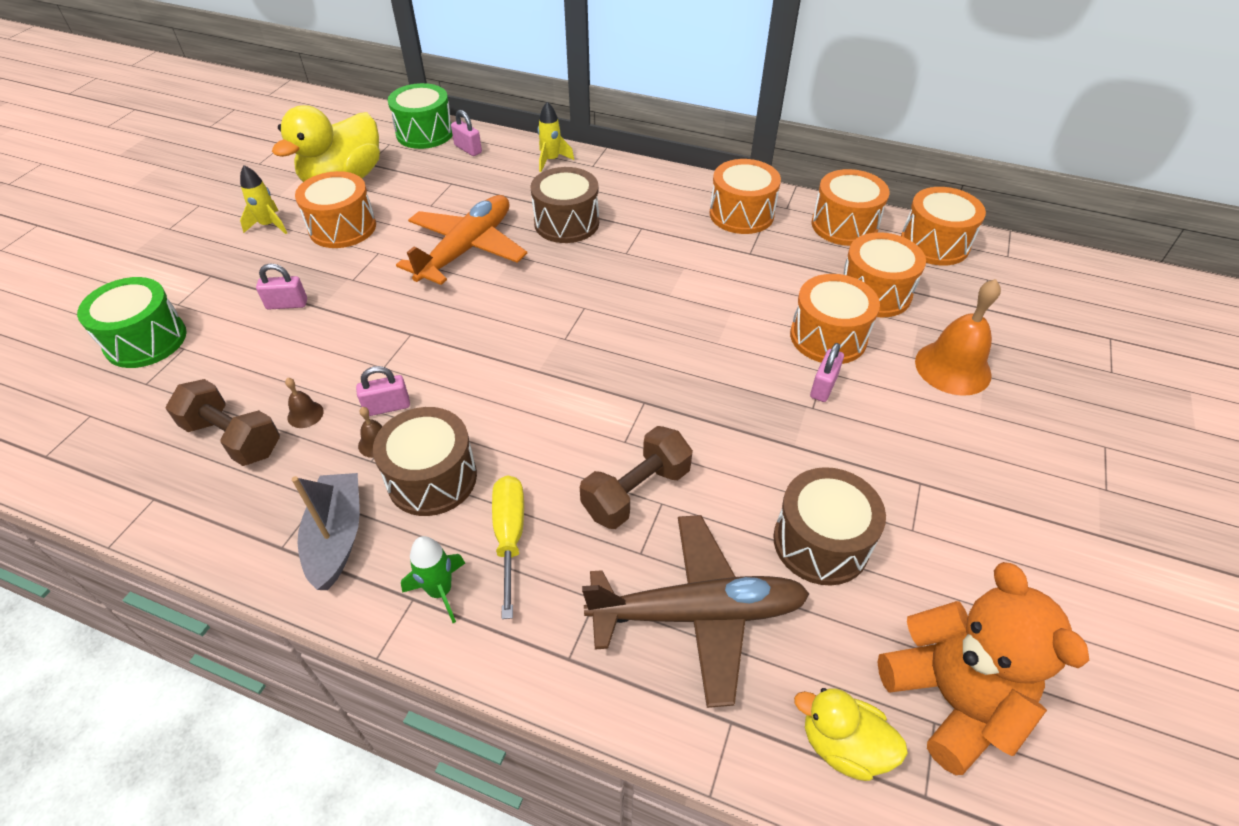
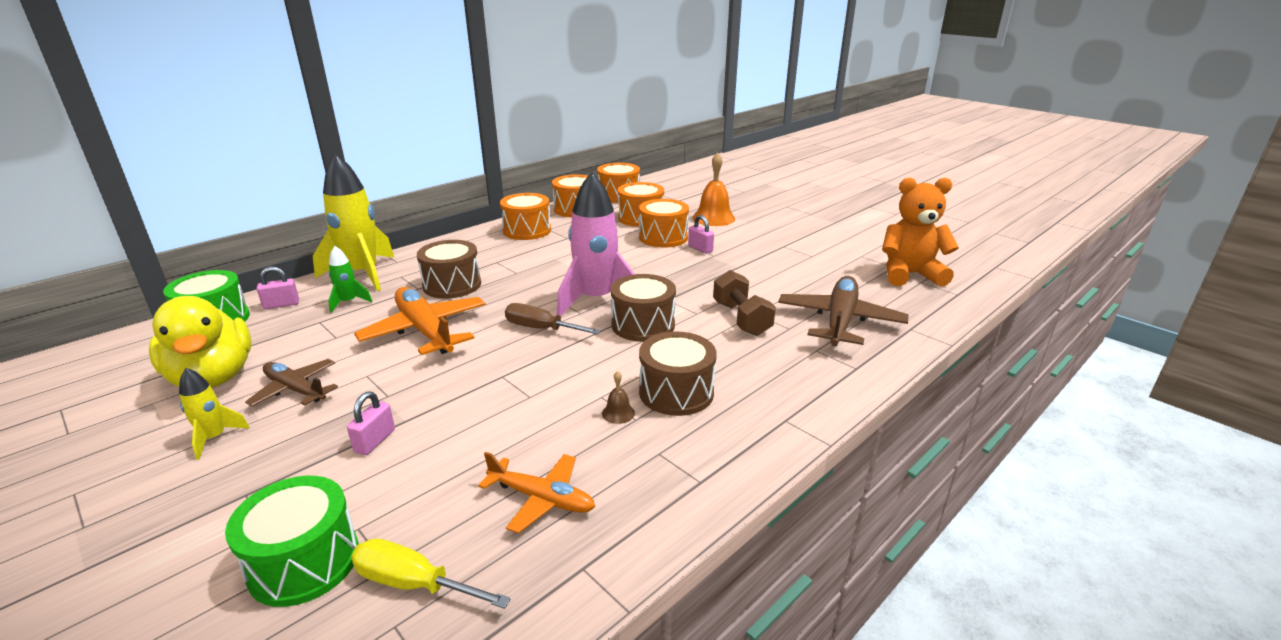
camera: 65 degrees left, 20 degrees down
(233, 438) = (541, 499): brown dumbbell -> orange plane
(305, 414) = (549, 448): brown bell -> none
(337, 537) = (707, 448): grey boat -> none
(342, 227) = (296, 390): orange drum -> brown plane
(387, 407) = (581, 401): pink padlock -> none
(440, 591) = (784, 406): green rocket -> green rocket (348, 302)
(510, 536) = (751, 370): yellow screwdriver -> yellow screwdriver (413, 583)
(512, 323) = (541, 328): none -> brown screwdriver
(551, 160) = (363, 274): yellow rocket -> yellow rocket, size x2.14
(602, 340) = (596, 300): none -> pink rocket
(821, 542) = (808, 278): brown drum -> brown drum (643, 325)
(843, 745) = (929, 304): yellow duck -> none

